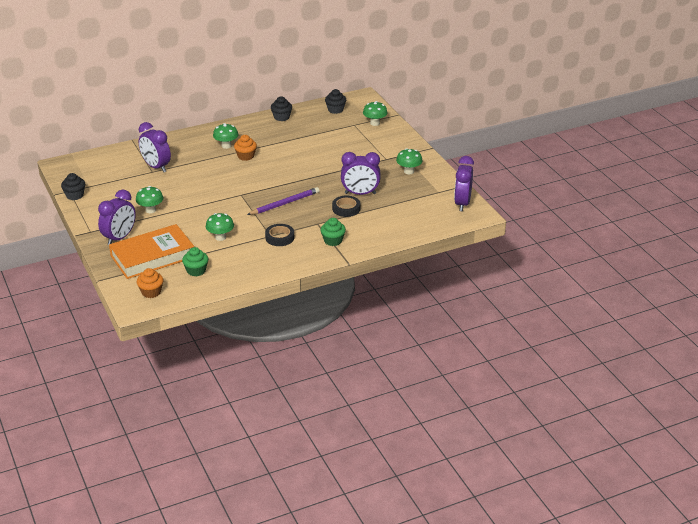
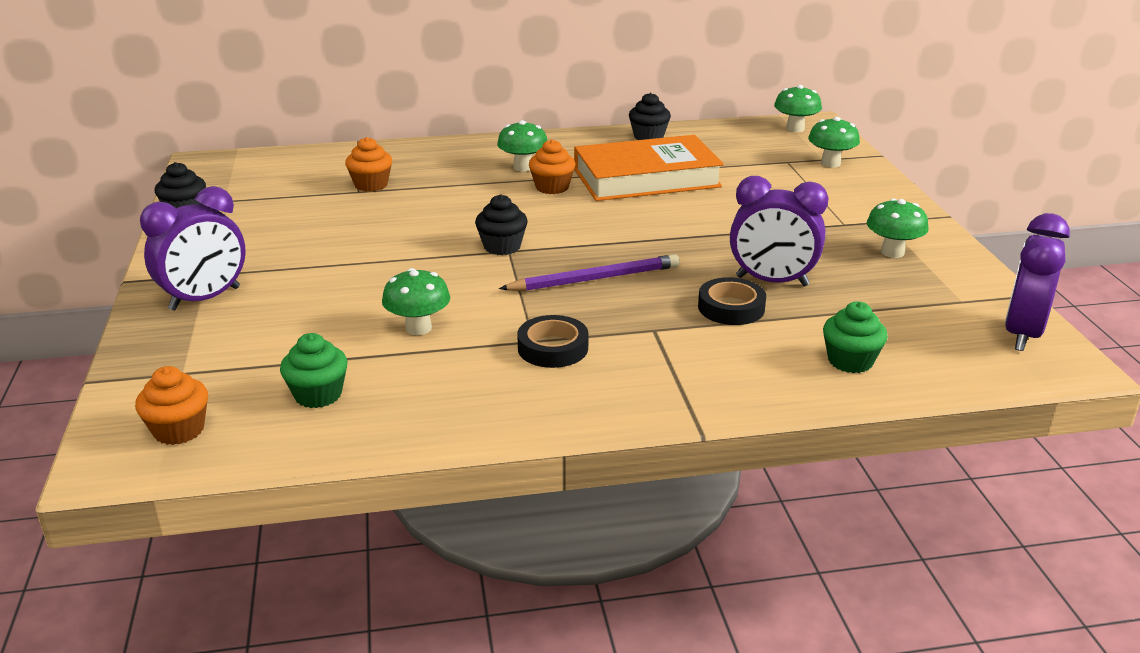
camera: 15 degrees right, 5 degrees down
(150, 210) = (307, 255): green mushroom -> green mushroom (795, 129)
(152, 256) = (244, 347): orange book -> orange book (646, 178)
(156, 167) = (371, 185): purple clock -> orange cupcake
(333, 241) = (678, 374): green cupcake -> green cupcake (850, 361)
(335, 110) = (756, 136): black cupcake -> black cupcake (502, 247)

